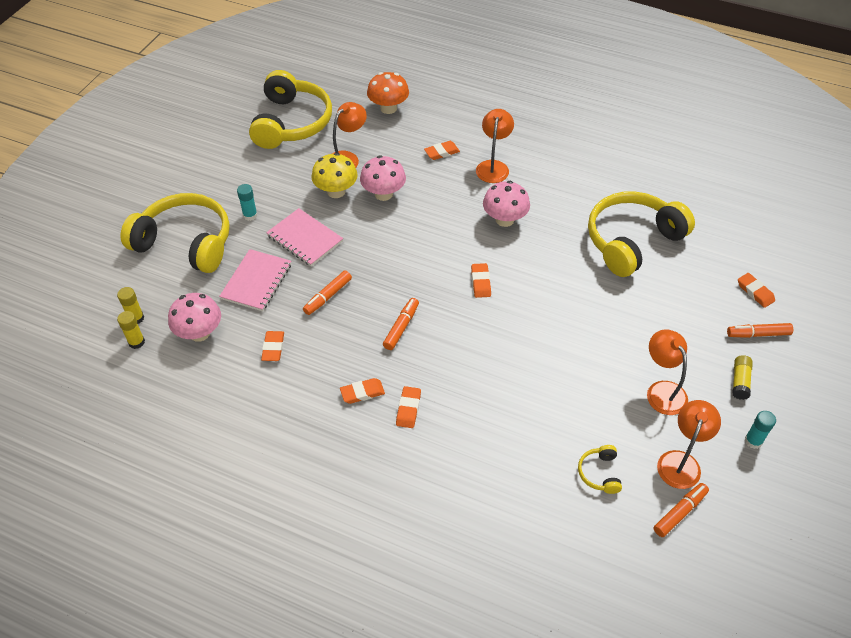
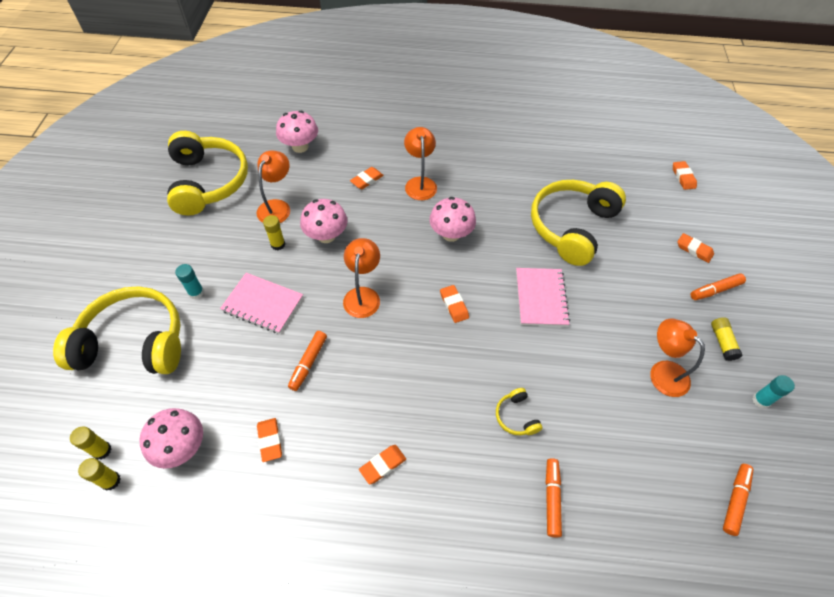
camera: 20 degrees left, 5 degrees up
(256, 281) = (227, 367): pink notebook -> pink notebook (541, 298)
(336, 191) = (278, 244): yellow mushroom -> yellow glue stick
(388, 108) = (300, 147): orange mushroom -> pink mushroom
(401, 327) = (395, 376): orange marker -> orange marker (551, 498)
(408, 409) = (436, 469): orange eraser -> orange eraser (683, 177)
(599, 473) = (646, 481): yellow headphones -> yellow headphones (516, 416)
(681, 461) = (711, 443): orange lamp -> orange lamp (363, 295)

